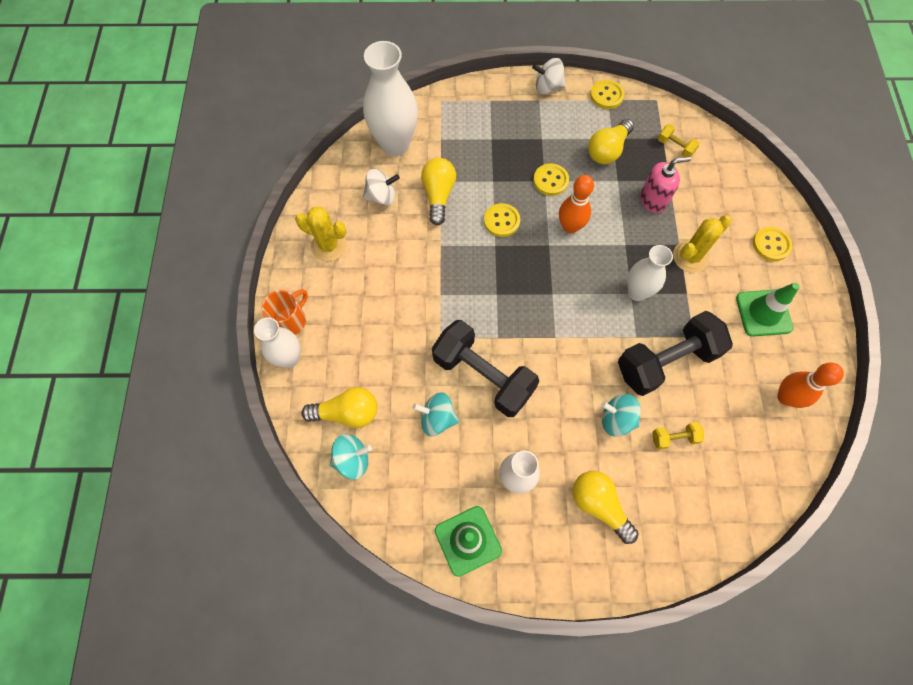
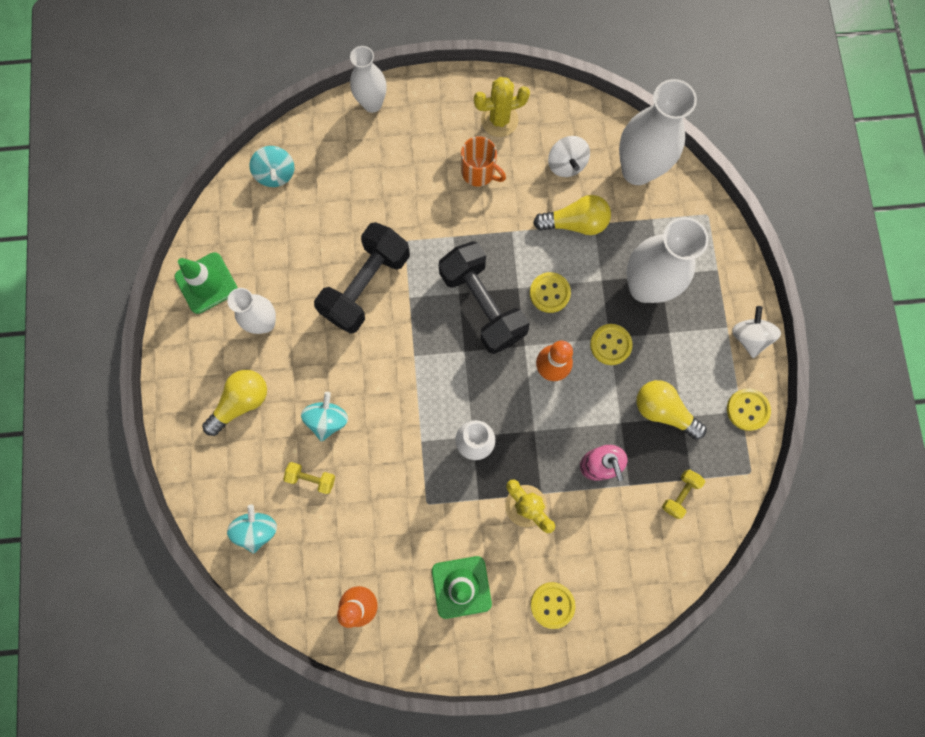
camera: 85 degrees right, 10 degrees up
(290, 320) = (412, 98): orange mug -> orange mug (479, 172)
(328, 246) = (499, 120): yellow cactus -> yellow cactus turned 60 degrees clockwise
(347, 413) = (321, 163): yellow light bulb -> none
(437, 418) = (319, 245): turquoise spinning top -> turquoise spinning top (257, 529)
(501, 151) = (645, 287): none -> white vase
(666, 361) = (395, 472): black dumbbell -> black dumbbell (482, 304)
(674, 438) = (311, 478): yellow dumbbell -> yellow dumbbell turned 60 degrees counterclockwise

